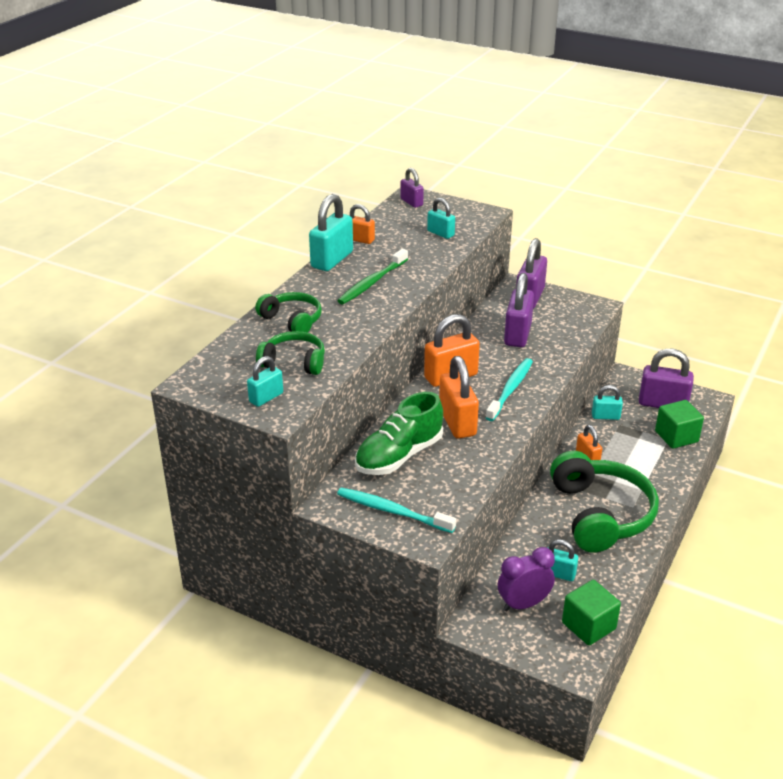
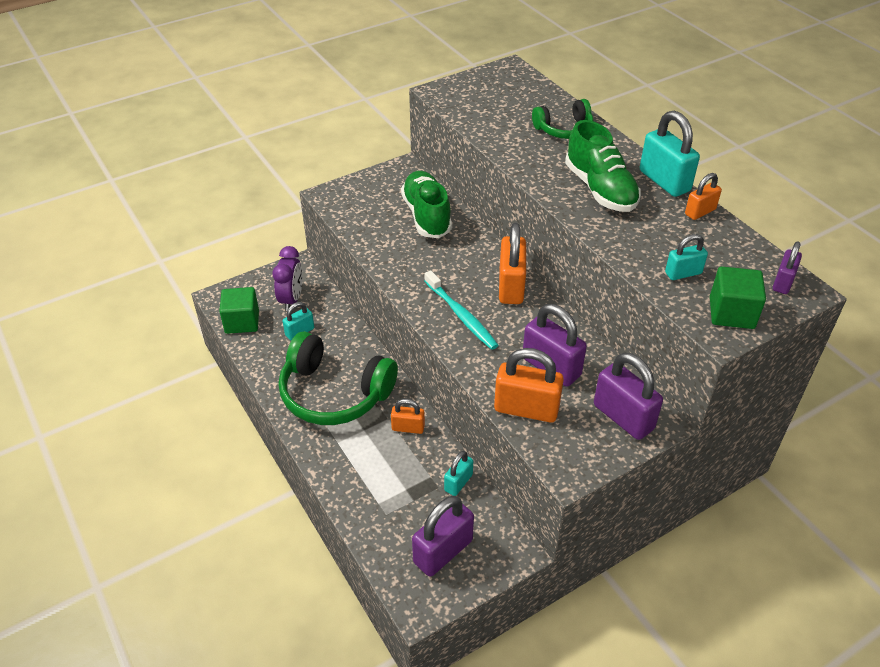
camera: 120 degrees right, 10 degrees up
(266, 397) = (464, 91): turquoise padlock -> none
(294, 362) = (500, 113): green headphones -> none
(372, 283) = (600, 189): green toothbrush -> green shoe
(392, 511) = (370, 191): turquoise toothbrush -> none
(411, 202) = (783, 282): purple padlock -> purple padlock turned 60 degrees counterclockwise
(457, 422) = (441, 262): orange padlock -> orange padlock (526, 409)
(676, 436) = (383, 524): green cube -> green cube (731, 313)

